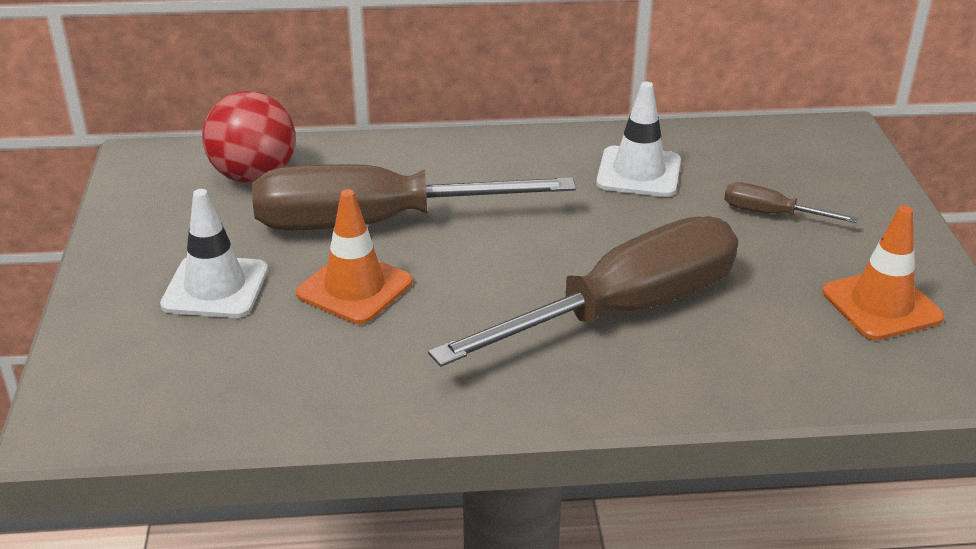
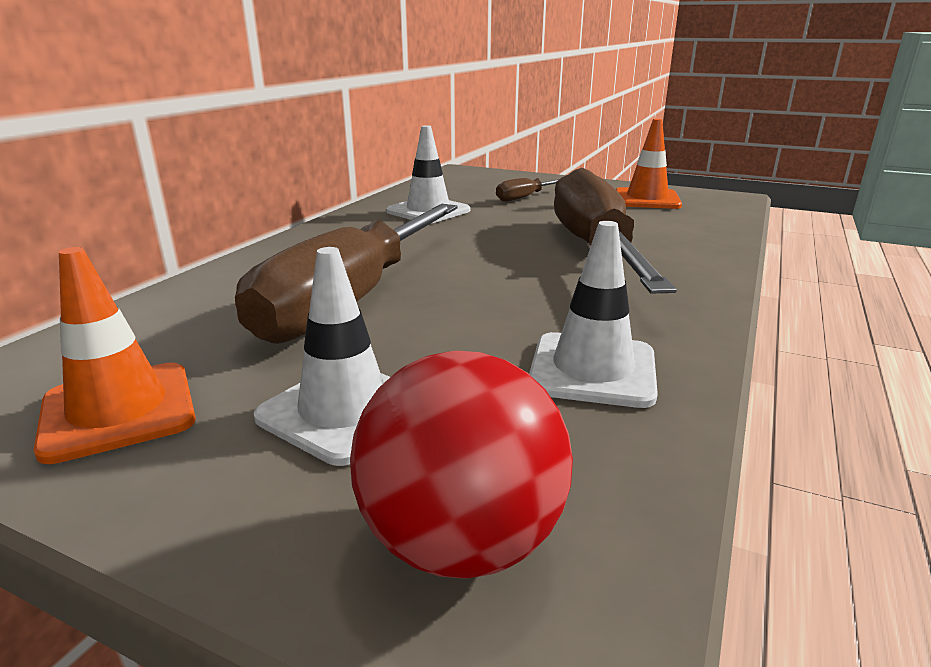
camera: 60 degrees left, 10 degrees down
(254, 176) = (151, 337): red ball -> red ball (461, 542)
(339, 371) = (592, 370): none -> white traffic cone
(354, 288) = (451, 331): orange traffic cone -> orange traffic cone (119, 411)

